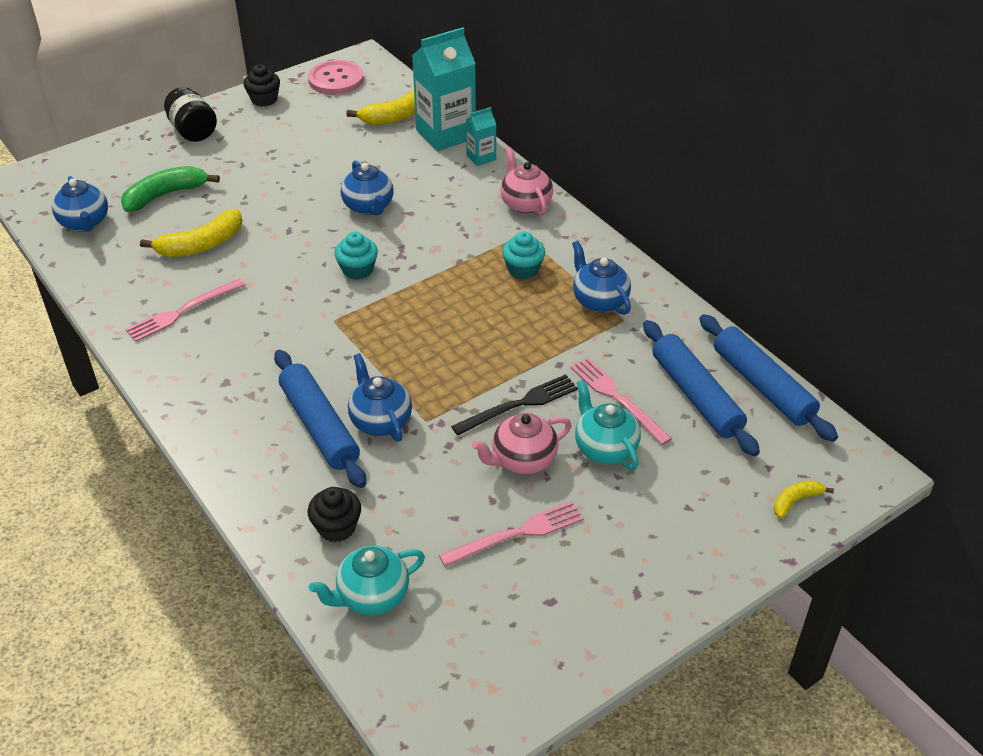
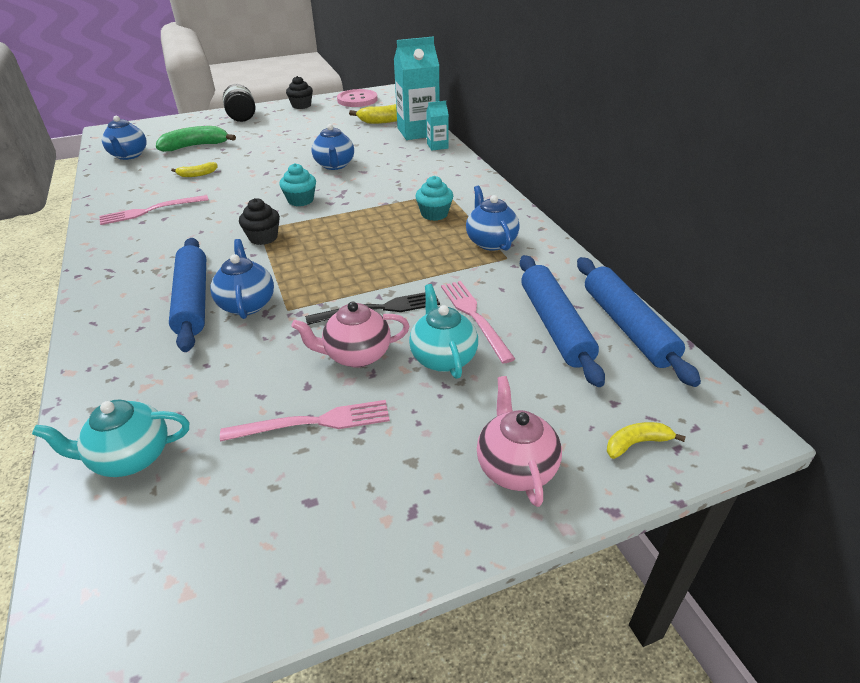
camera: 15 degrees right, 5 degrees down
(201, 245) = (197, 174): yellow banana -> yellow banana, size x0.54
(337, 527) = (146, 385): black cupcake -> black cupcake (263, 237)
(525, 204) = (458, 175): pink teapot -> pink teapot (515, 467)

